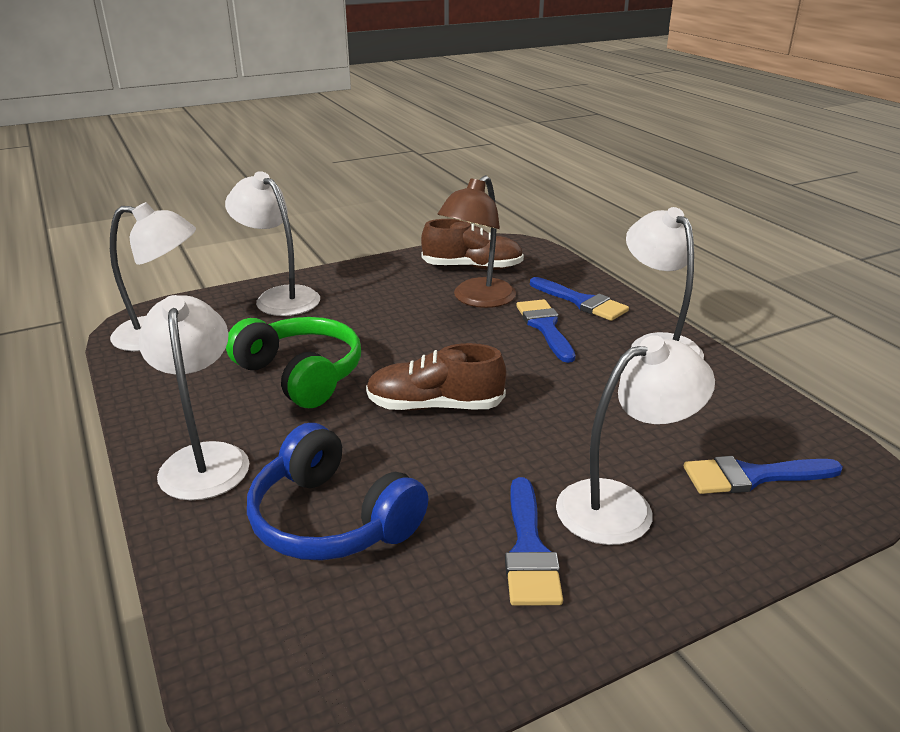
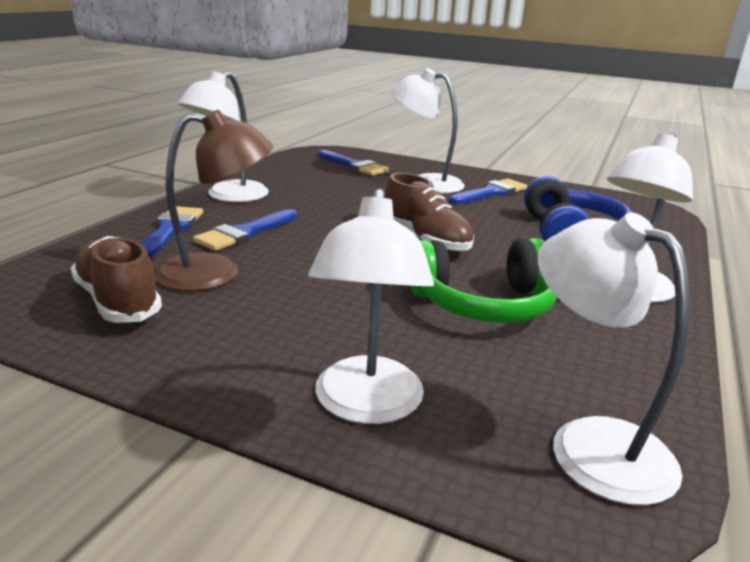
camera: 130 degrees left, 5 degrees down
(301, 374) = (483, 303): green headphones -> green headphones turned 105 degrees counterclockwise

